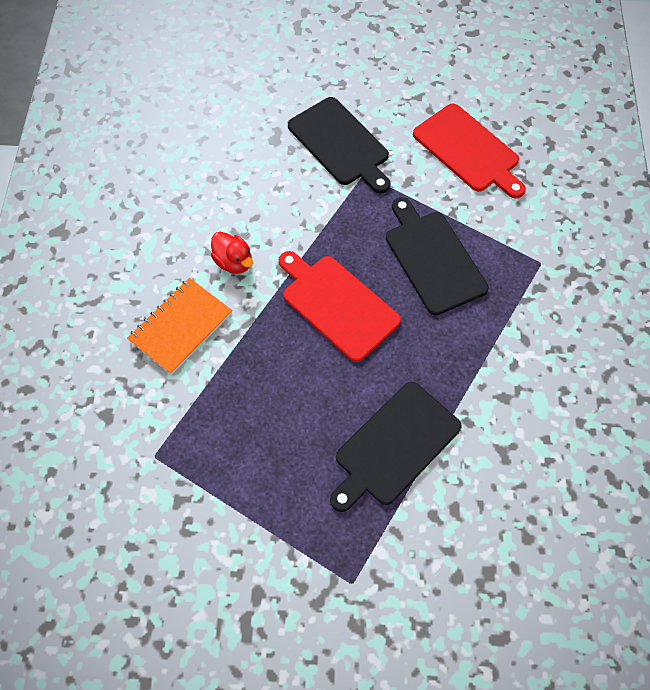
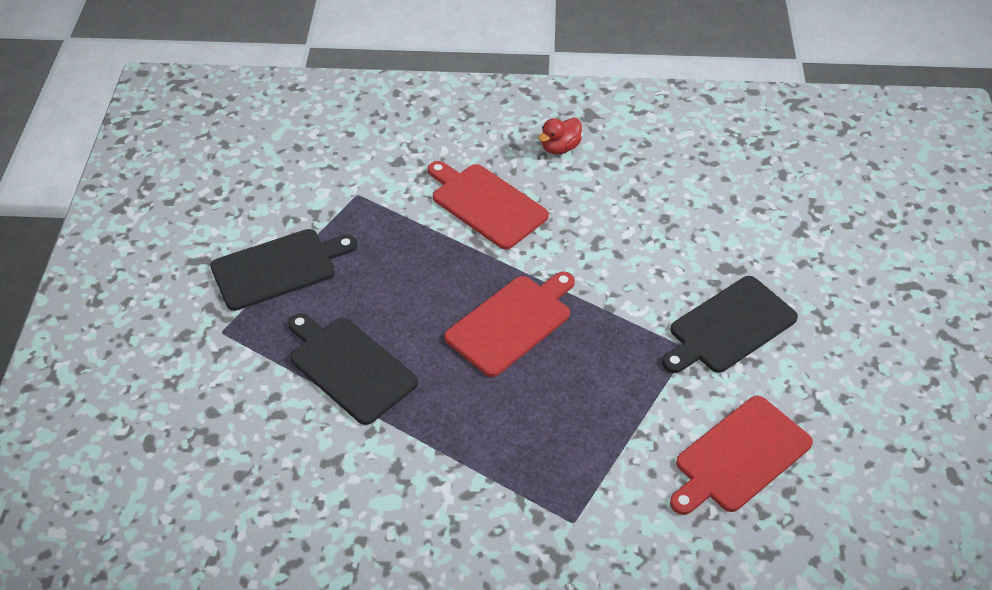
camera: 90 degrees right, 15 degrees down
(181, 327) = (486, 204): orange notebook -> red cutting board
(234, 262) = (561, 239): red duck -> red duck (560, 148)
(433, 258) = (574, 410): black cutting board -> black cutting board (278, 268)

